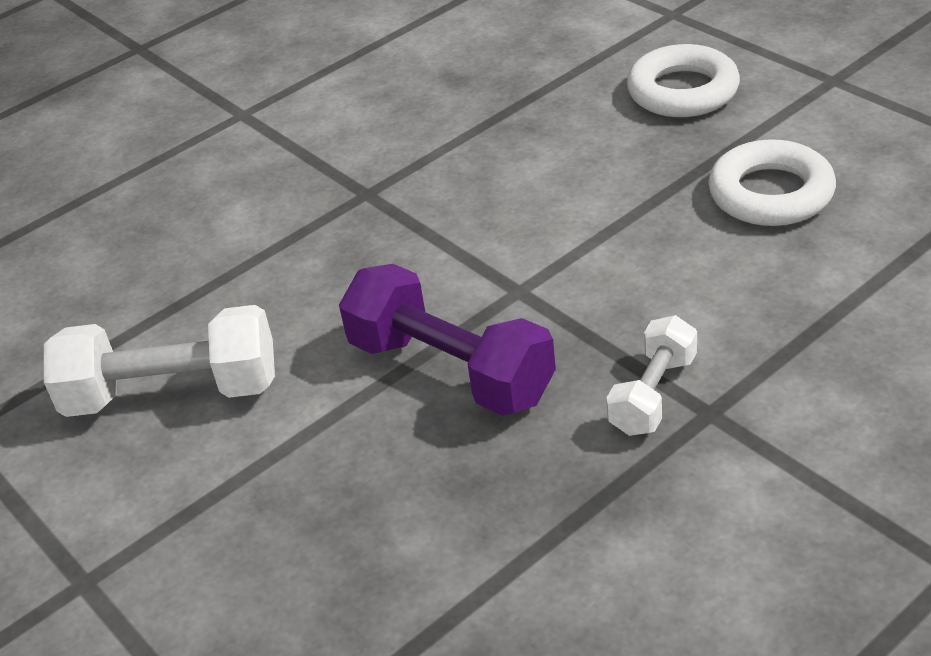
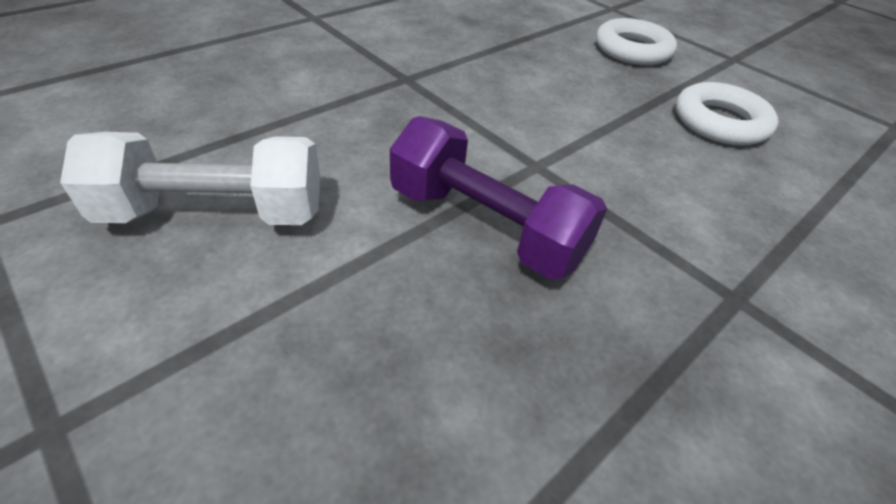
camera: 10 degrees left, 5 degrees up
(653, 394) = (678, 273): white dumbbell -> none

